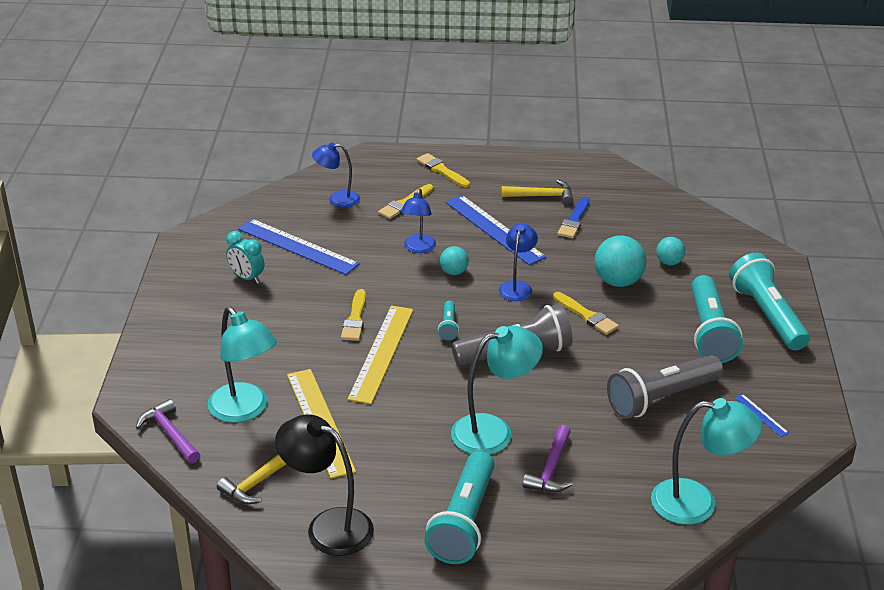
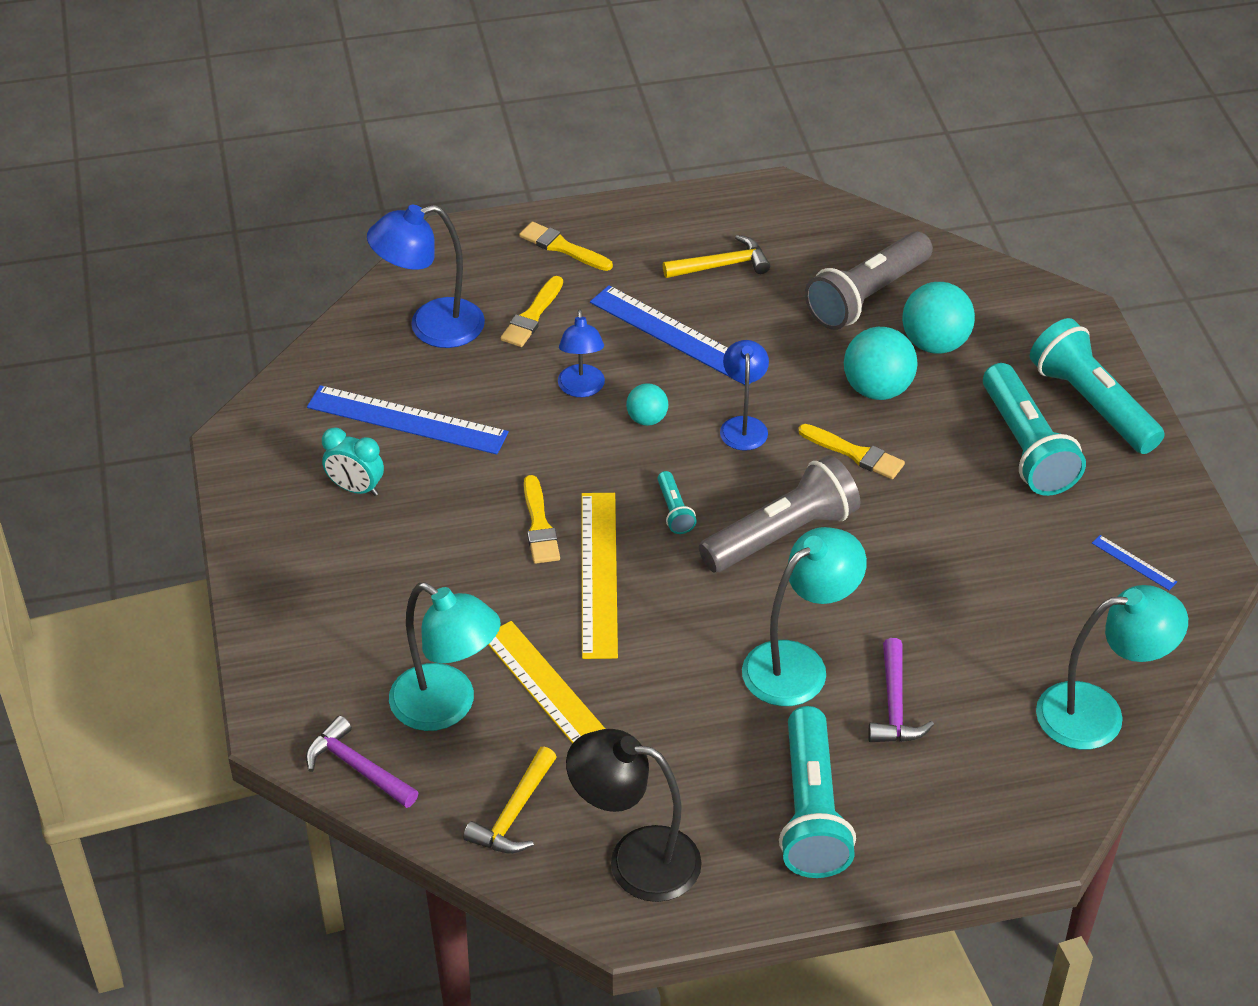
camera: 15 degrees left, 10 degrees up
(337, 199) = (431, 327): blue lamp -> blue lamp, size x1.59
(574, 220) = (781, 298): blue brush -> none
(661, 398) = (999, 564): grey flashlight -> grey flashlight (867, 296)
(669, 262) = (934, 343): turquoise ball -> turquoise ball, size x1.75

